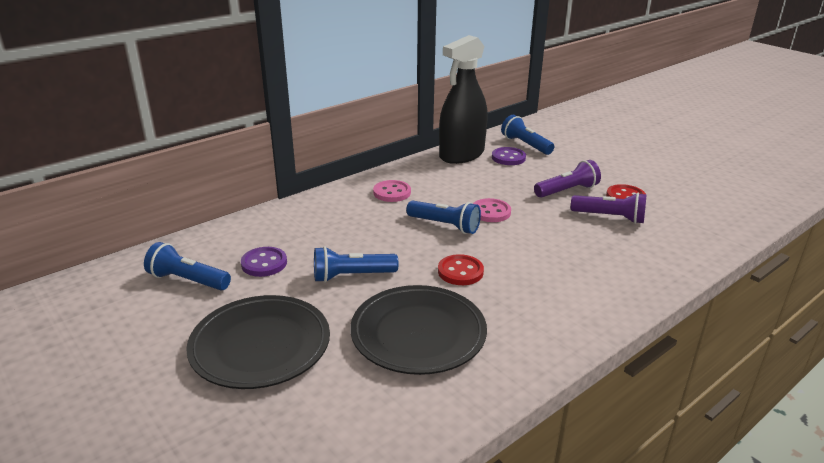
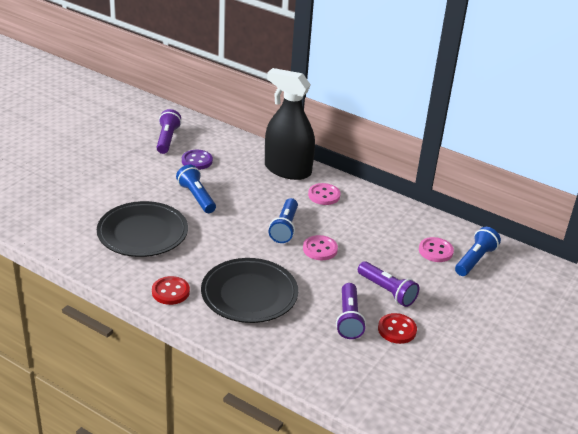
camera: 70 degrees right, 5 degrees up
(187, 280) = (167, 139): blue flashlight -> purple flashlight
(260, 346) = (113, 179): black plate -> black plate (249, 294)
(460, 272) = (221, 242): red button -> red button (170, 292)
(461, 155) = (422, 222): black spray bottle -> black spray bottle (287, 170)
(508, 158) = (435, 251): purple button -> pink button

